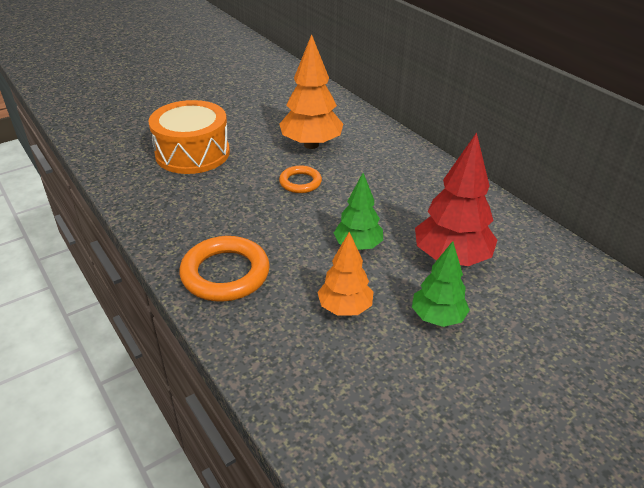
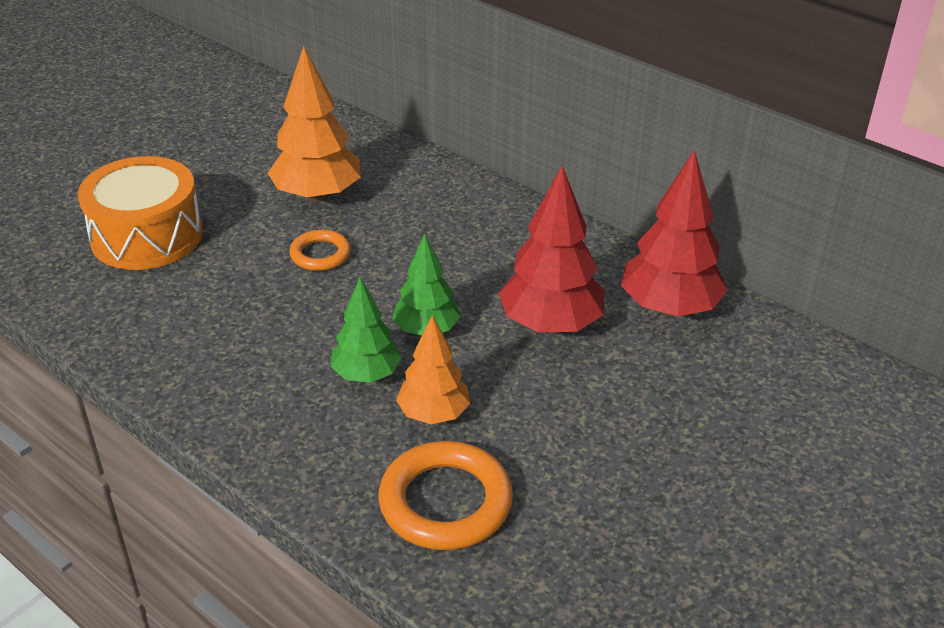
camera: 15 degrees left, 0 degrees up
(225, 273) = (260, 400): orange ring -> orange ring (445, 502)
(437, 318) = (552, 403): green tree -> green tree (366, 375)
(547, 262) = (669, 308): none -> red tree

